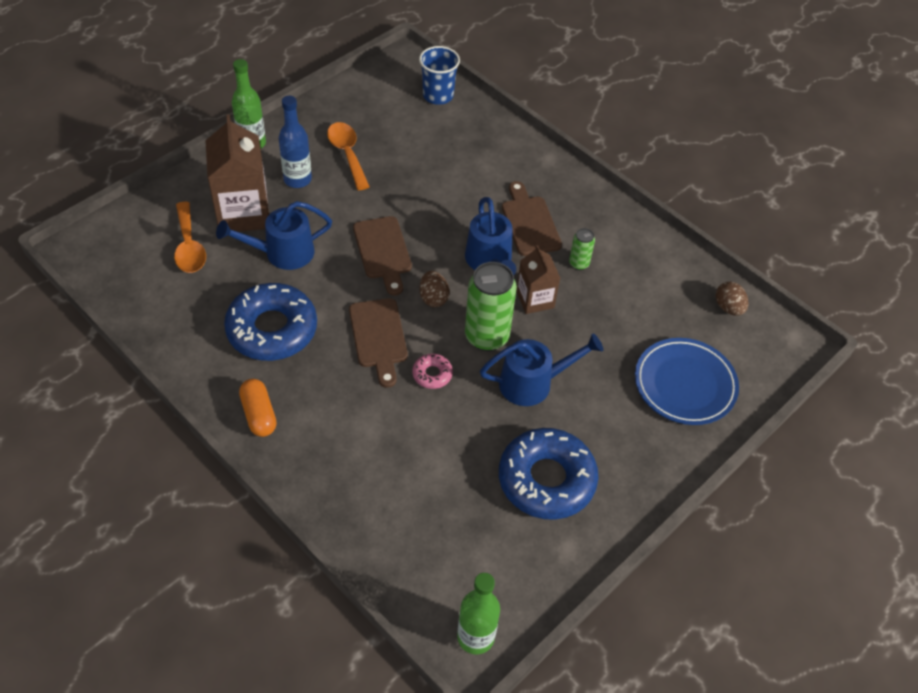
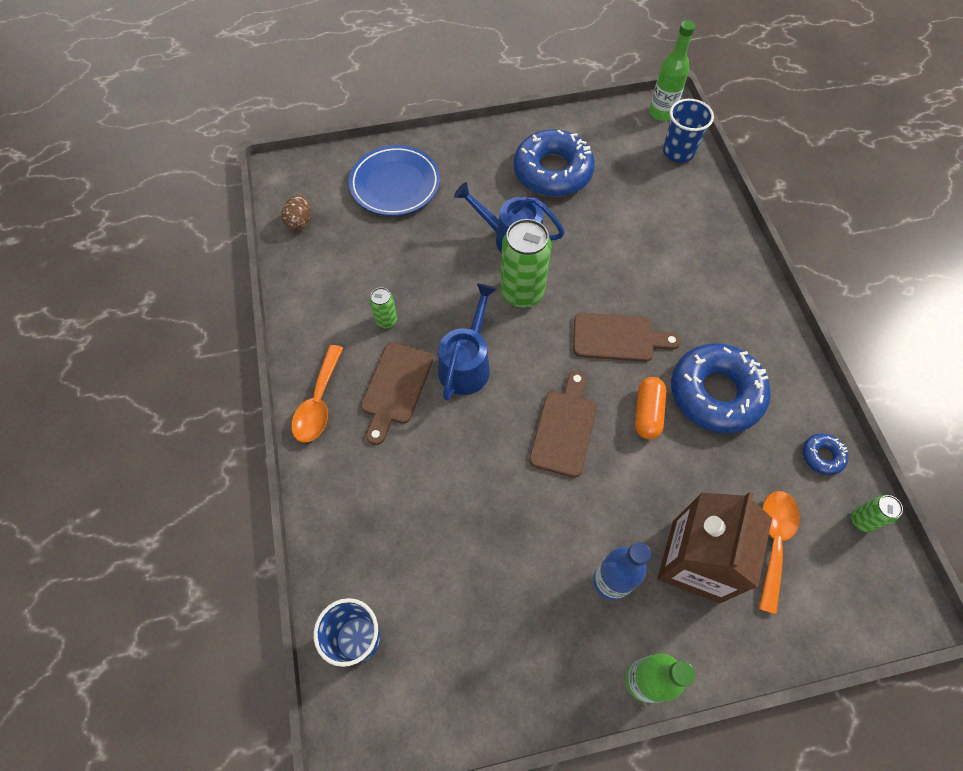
camera: 145 degrees left, 10 degrees up
(122, 287) = (861, 520): none -> green can
(164, 320) = (822, 456): none -> blue donut
(259, 414) = (756, 318): orange capsule -> orange capsule (647, 413)
(281, 253) = (672, 479): blue watering can -> none
(347, 154) = (531, 593): orange spoon -> orange spoon (318, 403)
(378, 337) = (618, 338): brown cutting board -> brown cutting board turned 75 degrees clockwise
(425, 583) = (678, 152): none -> blue cup
(432, 374) = (590, 283): pink donut -> none
(433, 298) = (545, 352): brown egg -> none
(535, 299) = (454, 306): brown carton -> none

